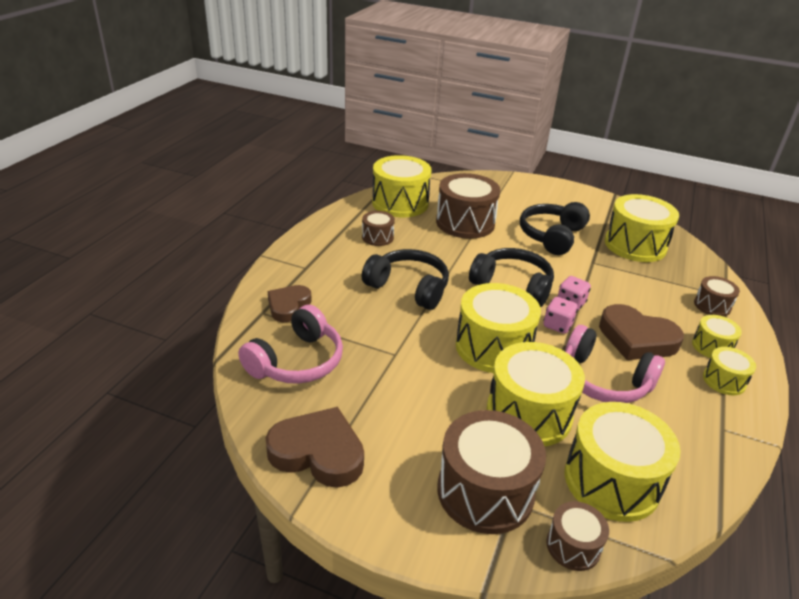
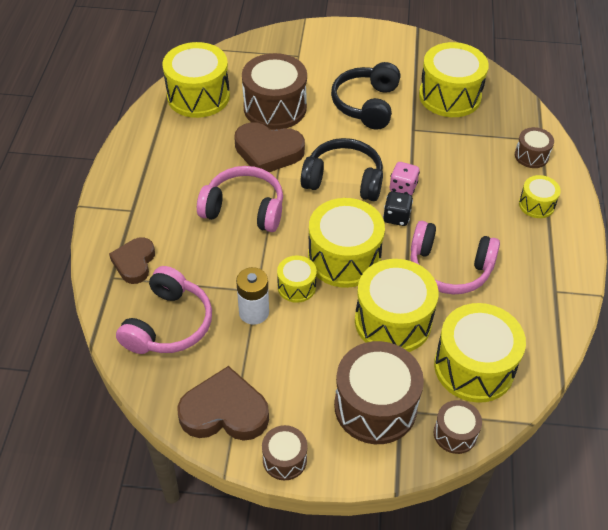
camera: 15 degrees left, 15 degrees up
(377, 237) = (191, 151): brown drum -> brown drum (284, 459)
(385, 371) = (254, 312): none -> white battery
(408, 288) = (244, 209): black headphones -> pink headphones
(557, 325) = (396, 217): pink dice -> black dice
(636, 339) = (470, 213): brown heart -> brown heart (268, 152)
(724, 380) = (551, 240): yellow drum -> yellow drum (296, 286)

